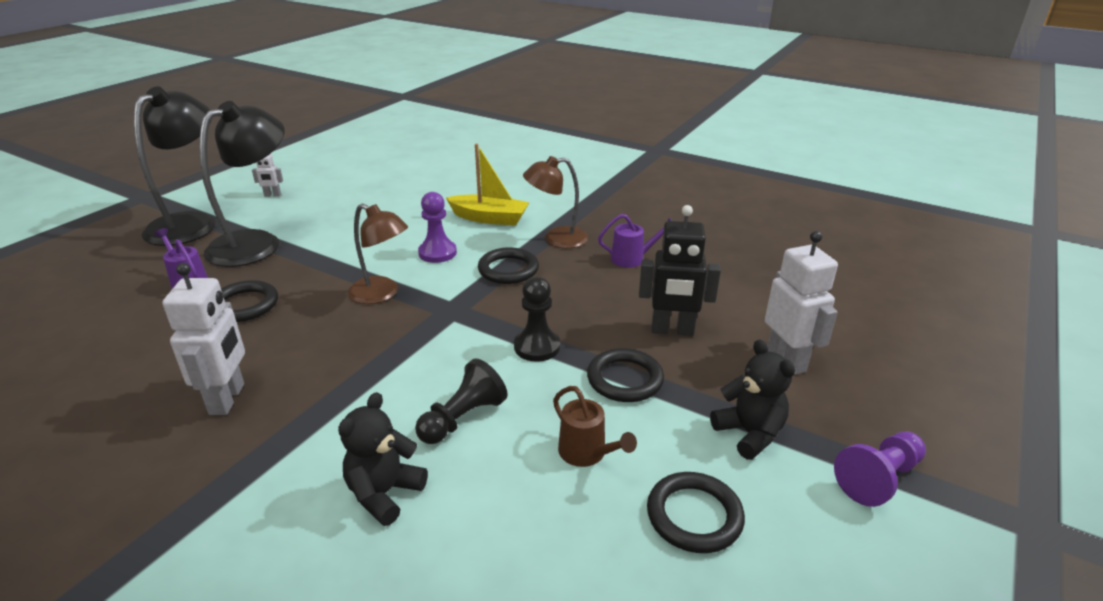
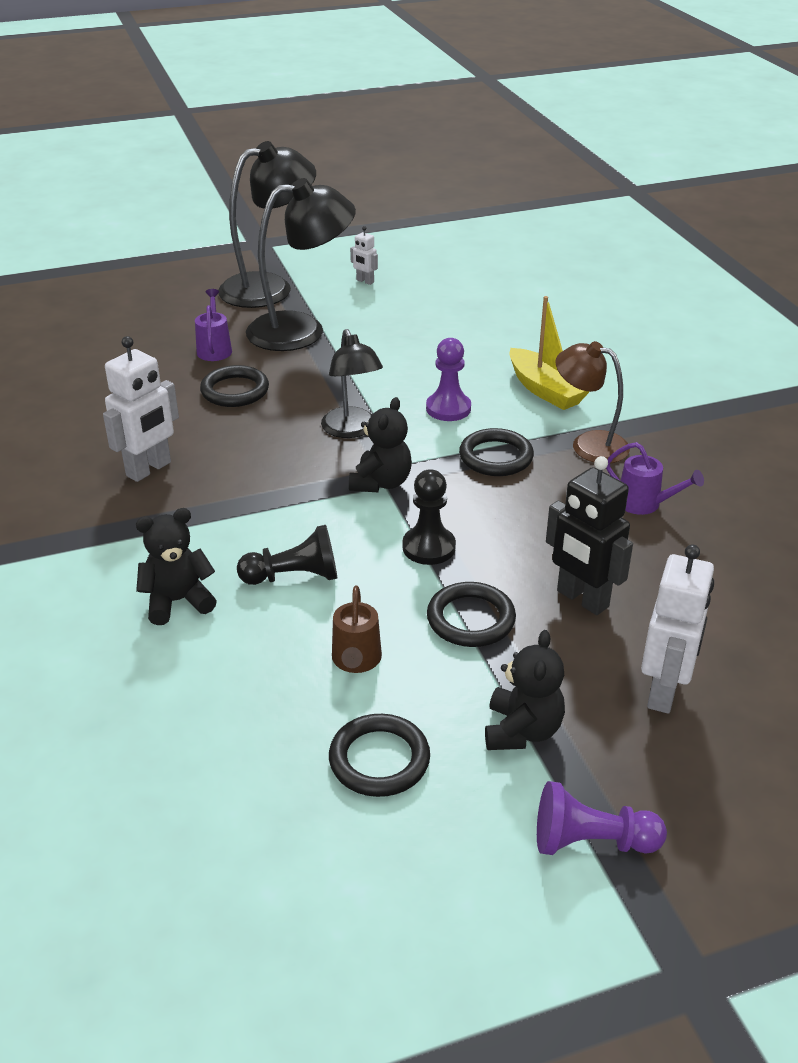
camera: 40 degrees right, 5 degrees up
(381, 294) = (352, 430): brown lamp -> black lamp
(448, 320) = (381, 483): none -> black teddy bear

